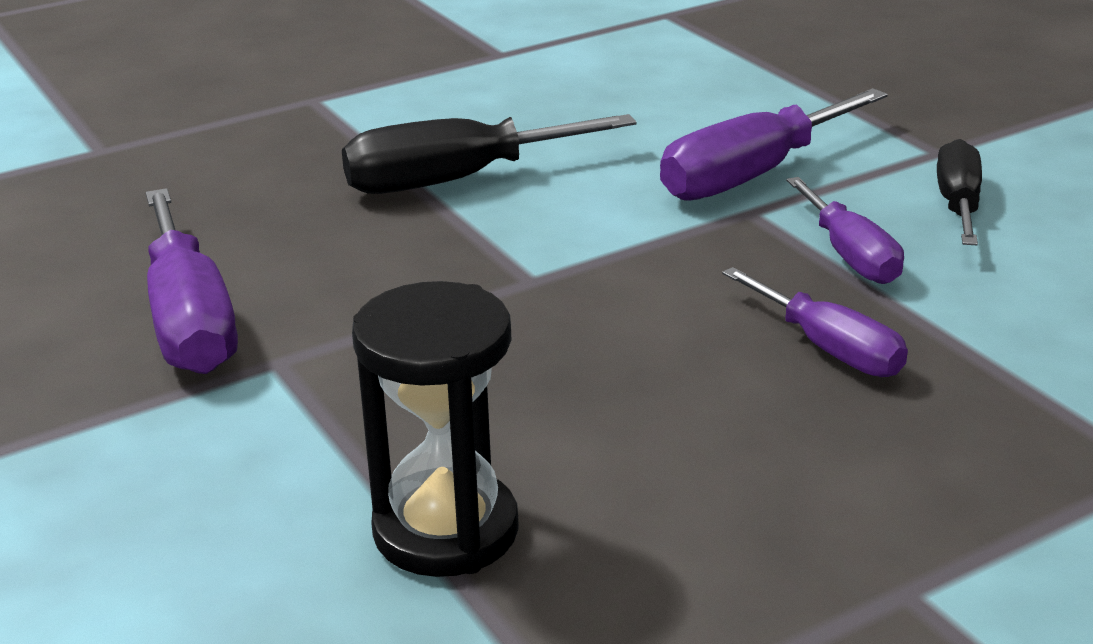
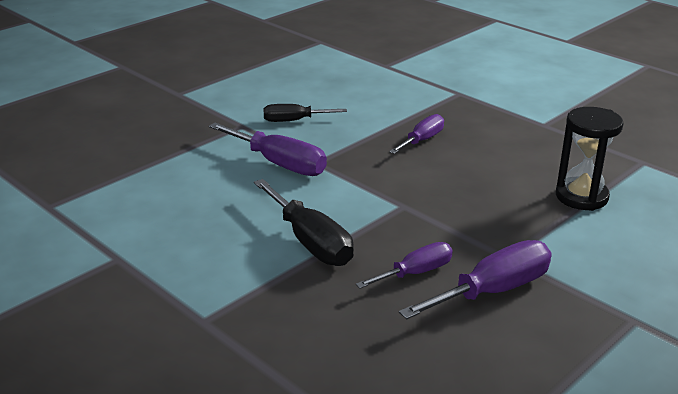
camera: 105 degrees left, 0 degrees up
(850, 255) = (348, 139): purple screwdriver -> purple screwdriver (415, 273)

